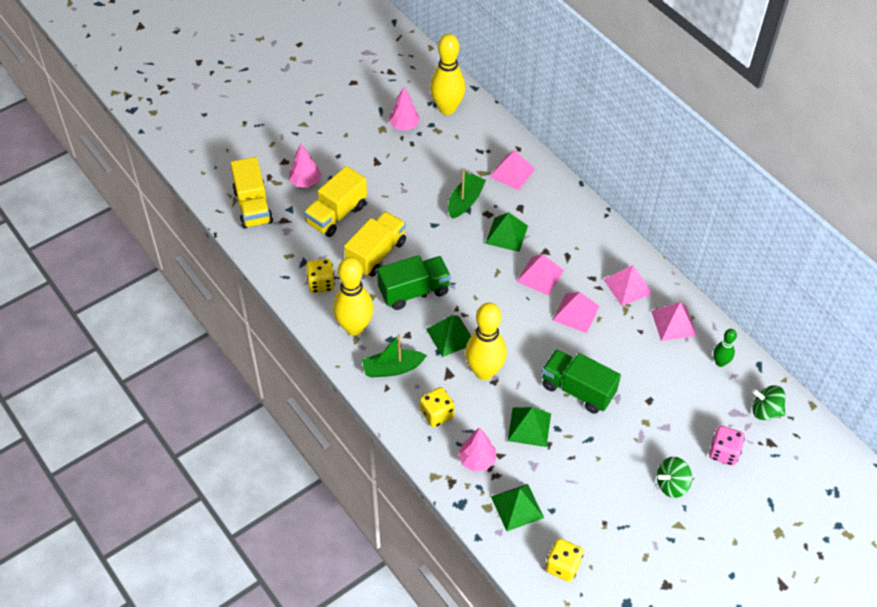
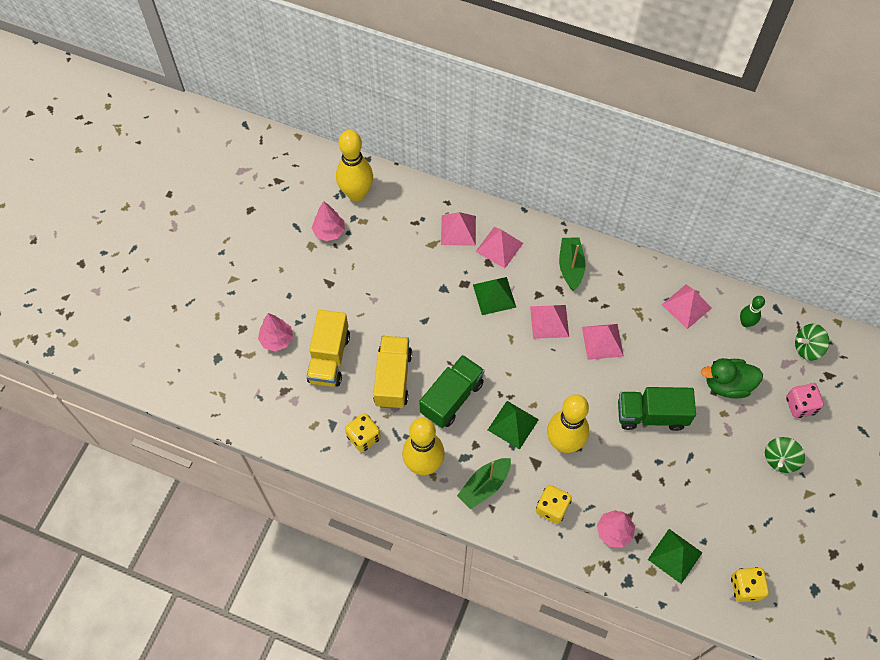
camera: 30 degrees left, 10 degrees up
(253, 206) = (245, 392): yellow truck -> none
(465, 201) = (436, 281): green boat -> green boat (570, 267)
(529, 427) = (635, 474): green pyramid -> none
(628, 286) = (628, 291): pink pyramid -> pink pyramid (499, 247)
(666, 401) = (727, 385): none -> green duck

